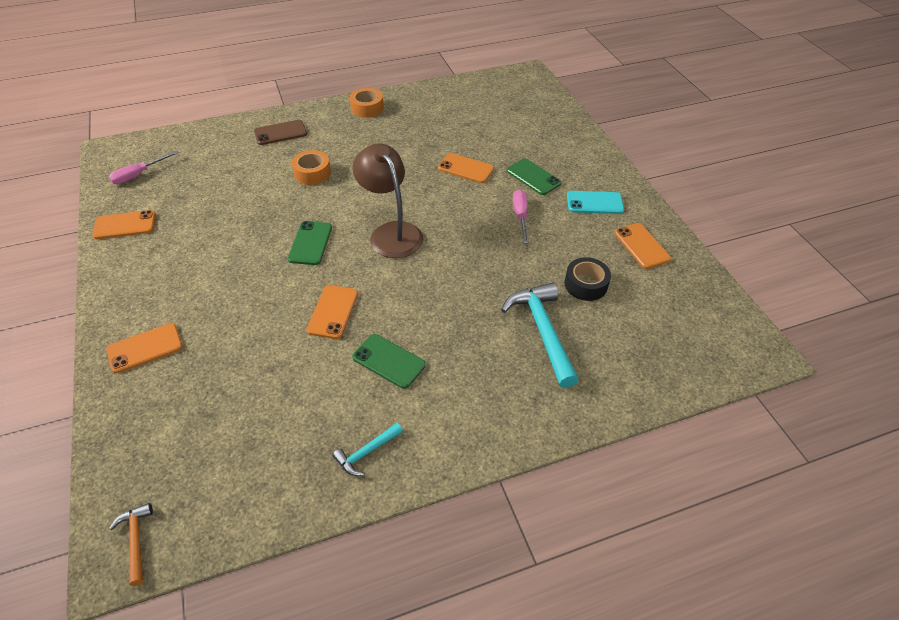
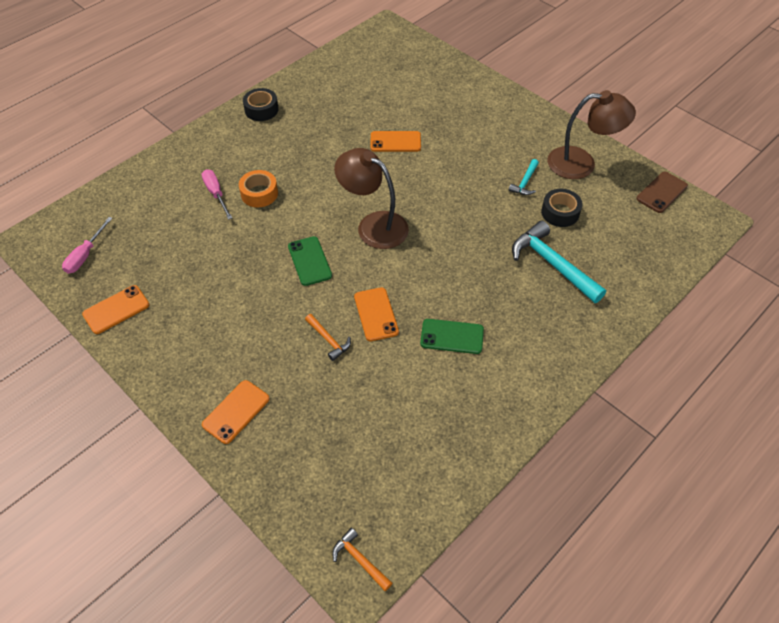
camera: 25 degrees left, 5 degrees up
(273, 318) = (329, 340): none -> orange hammer
(280, 133) = (195, 163): brown phone -> brown phone (661, 192)
(366, 453) = (486, 414): turquoise hammer -> turquoise hammer (525, 182)
(367, 108) = (261, 110): orange tape -> black tape
(520, 216) = (471, 171): pink screwdriver -> pink screwdriver (216, 194)
(533, 177) = (458, 130): green phone -> none
(594, 203) = (522, 138): turquoise phone -> none
(641, 246) = (581, 163): orange phone -> brown lamp

